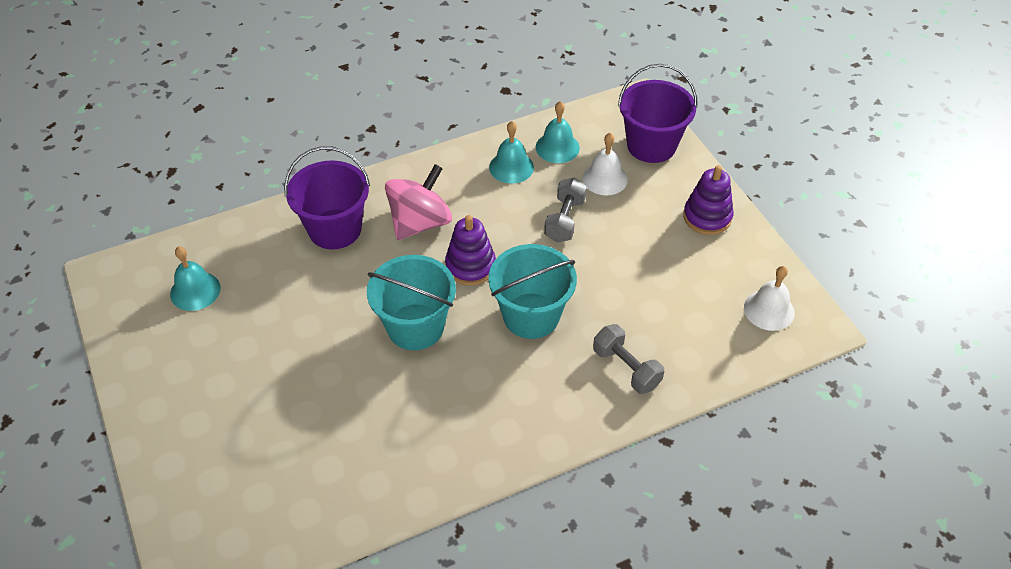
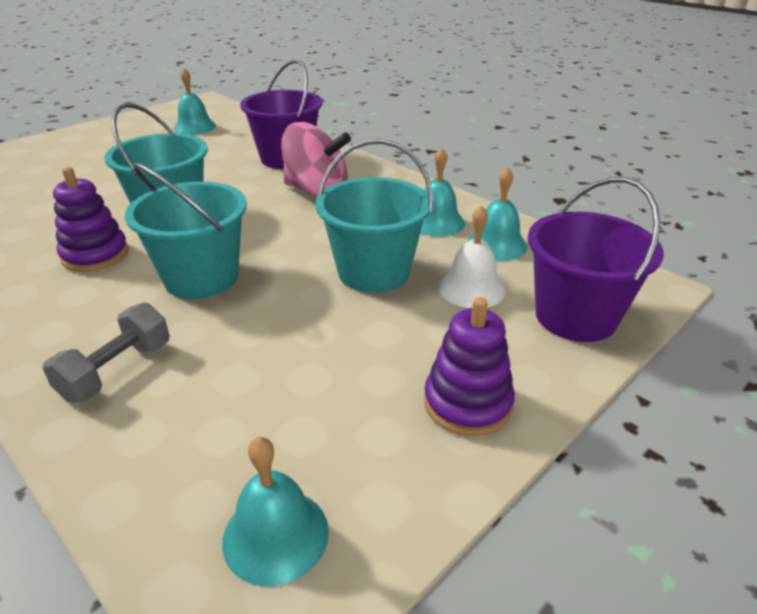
camera: 70 degrees right, 15 degrees down
(470, 266) = (267, 227): purple stacking toy -> purple stacking toy (95, 255)
(564, 220) = (373, 272): grey dumbbell -> turquoise bucket
(769, 310) = (275, 535): white bell -> turquoise bell

